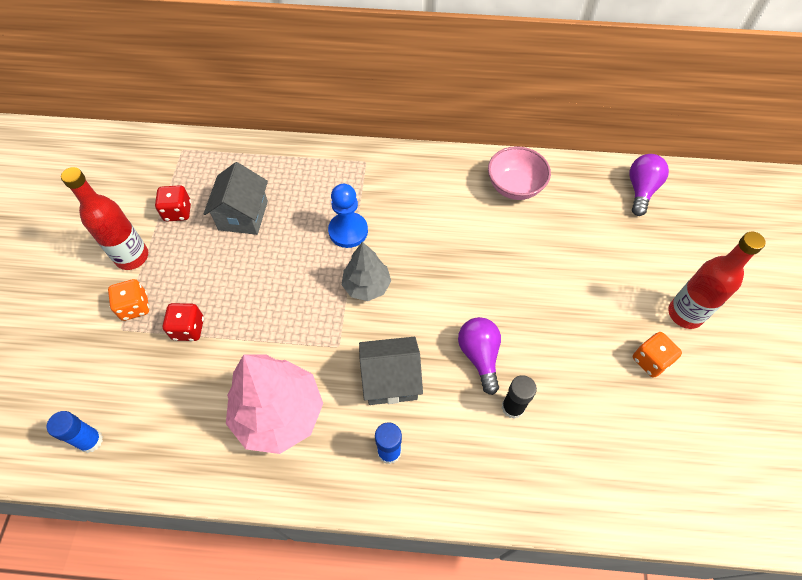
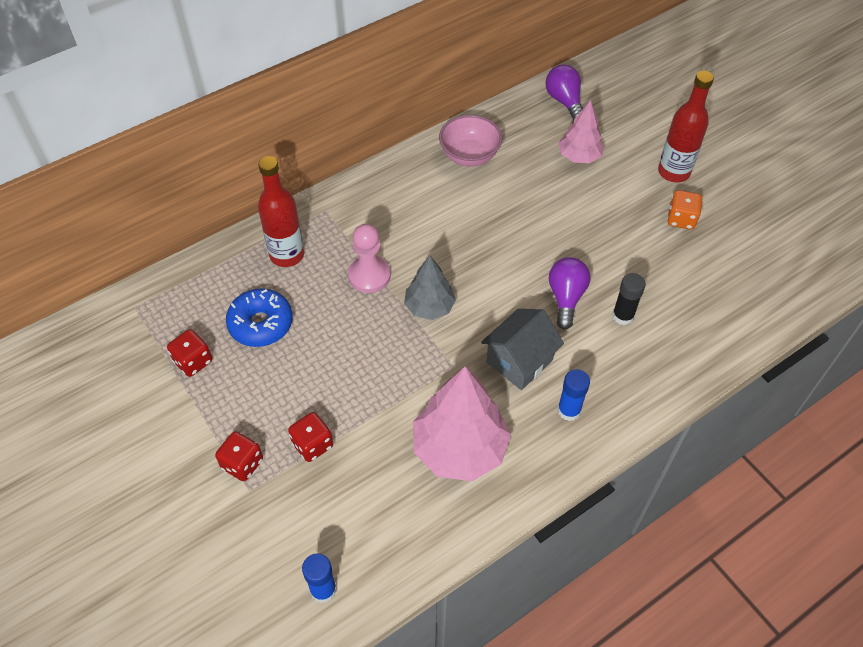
camera: 40 degrees left, 5 degrees down
(132, 257) = (191, 427): red bottle -> red bottle (287, 255)
(135, 307) = (242, 464): orange dice -> red dice
(243, 215) = (261, 324): grey house -> blue donut
(348, 231) = (369, 275): blue pawn -> pink pawn
(479, 356) = (566, 297): purple light bulb -> purple light bulb turned 60 degrees clockwise
(608, 245) = (579, 156): none -> pink tree

